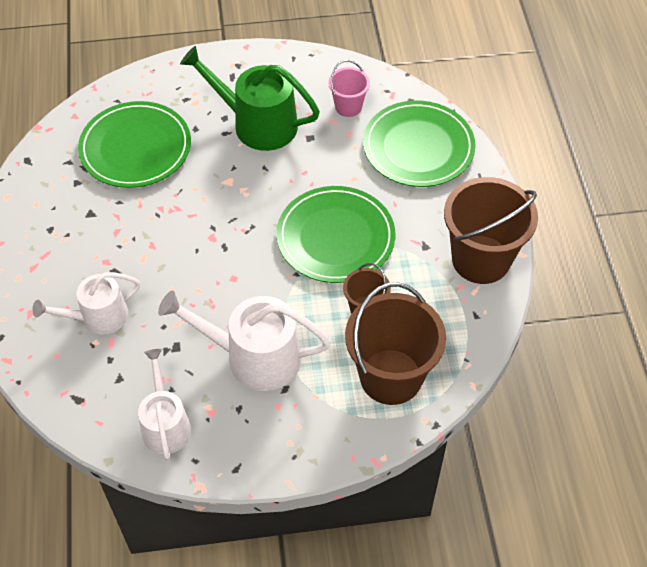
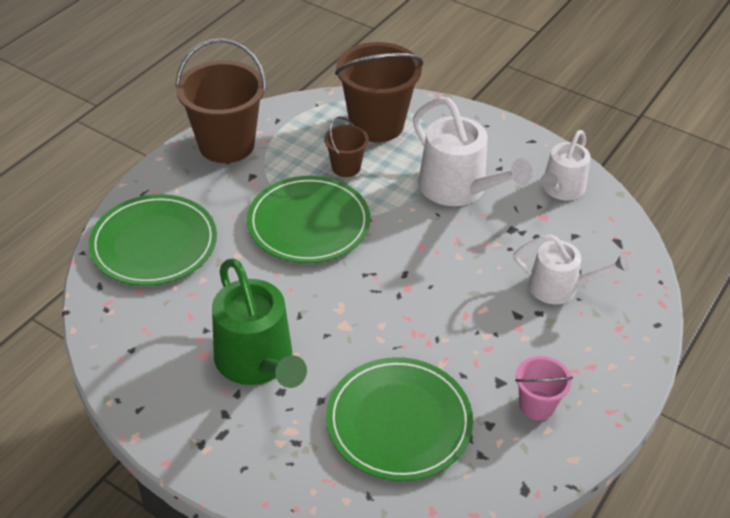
camera: 140 degrees left, 10 degrees down
(348, 107) = (159, 319): pink bucket -> pink bucket (536, 405)

